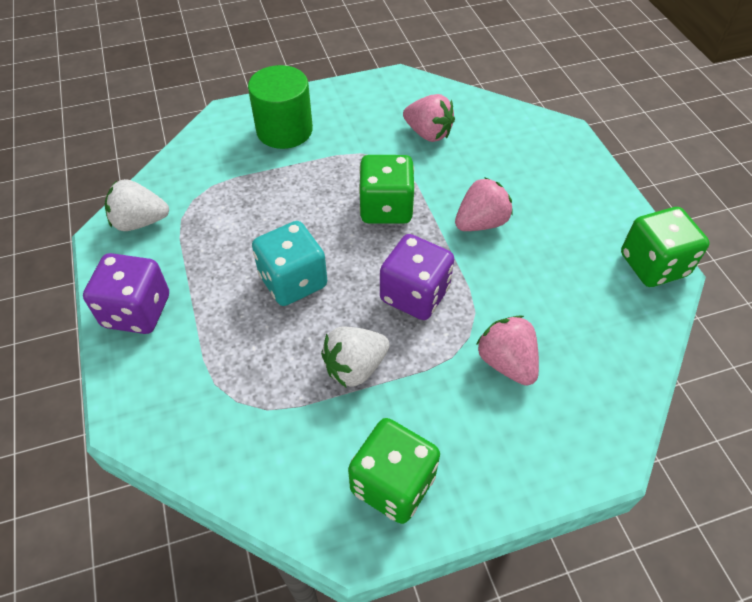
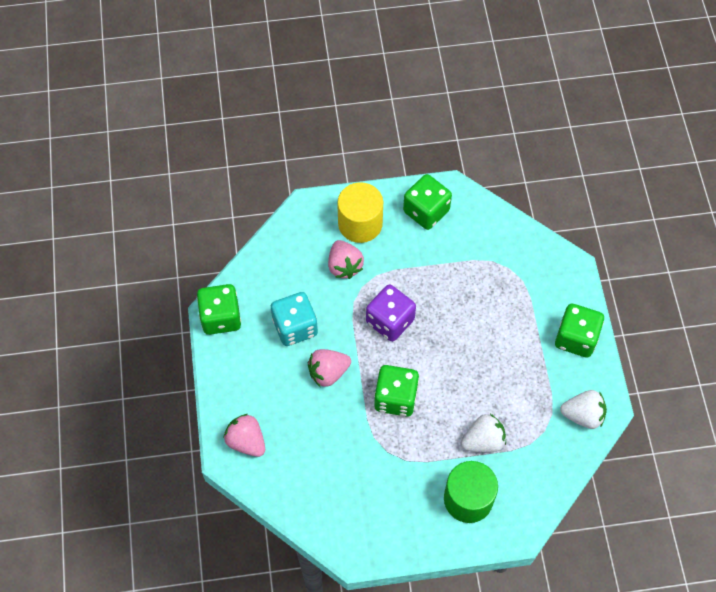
camera: 170 degrees left, 10 degrees up
(137, 311) = (576, 338): purple dice -> green dice
(293, 281) = (471, 345): turquoise dice -> turquoise dice (295, 327)
(355, 367) = (437, 277): white strawberry -> white strawberry (483, 441)
(428, 133) = (344, 474): pink strawberry -> pink strawberry (246, 441)
(504, 439) = (360, 223): none -> yellow cylinder

